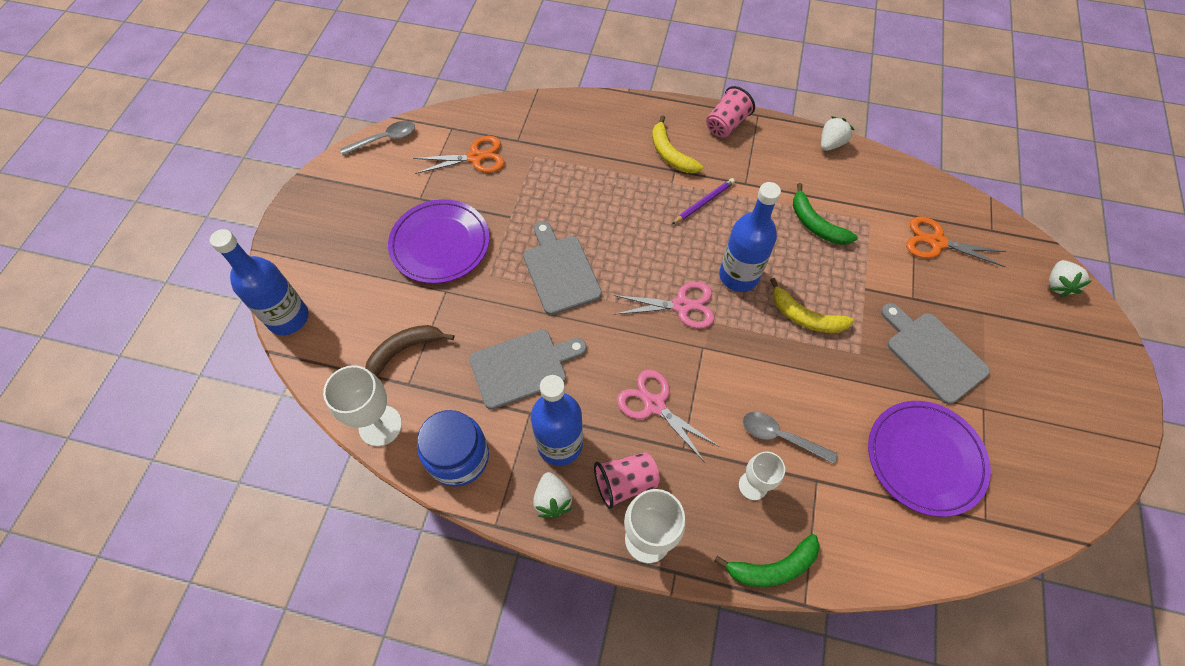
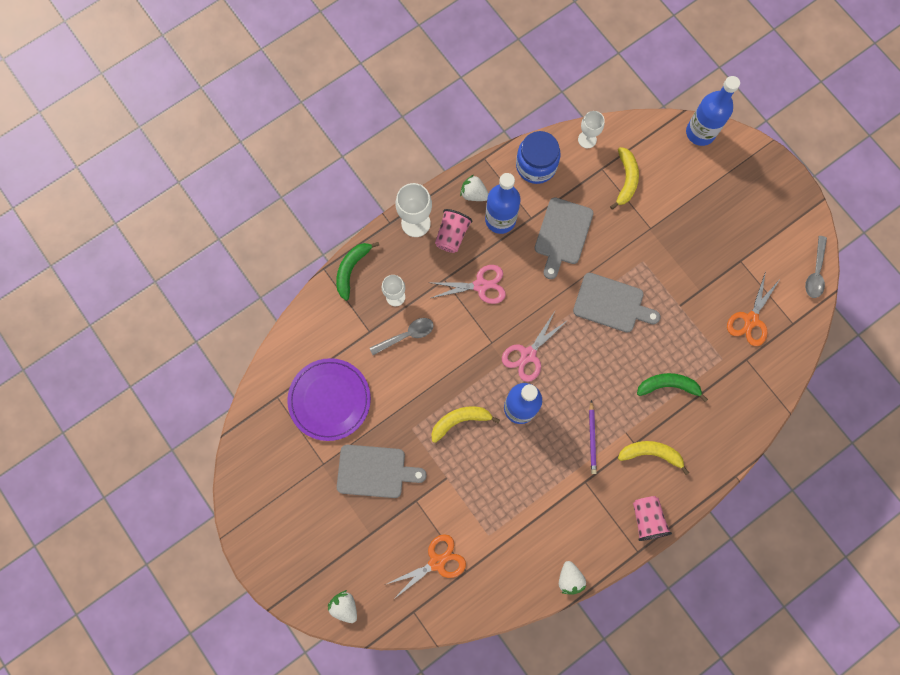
camera: 130 degrees right, 15 degrees up
(380, 425) = (587, 139): white goblet -> white goblet, size x0.65
(404, 350) = (626, 180): brown banana -> yellow banana
(440, 244) = (691, 248): purple plate -> none
(815, 224) = (515, 496): green banana -> green banana (668, 386)

